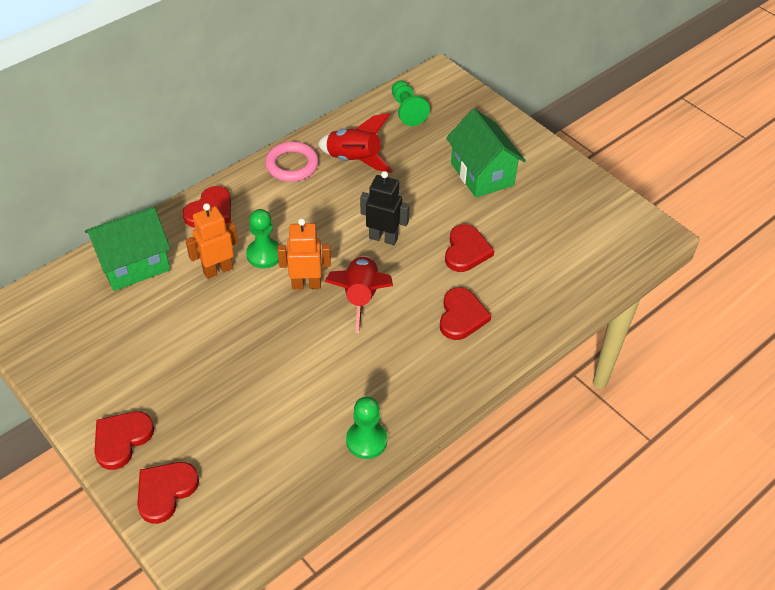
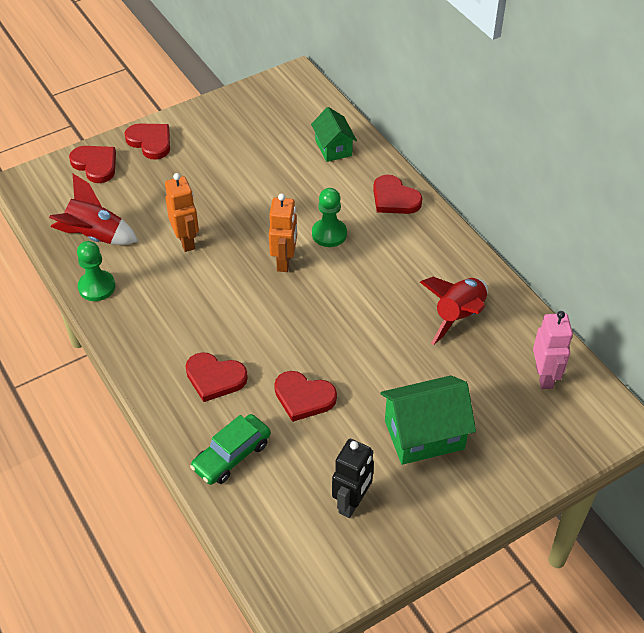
camera: 100 degrees right, 0 degrees up
(134, 264) = (333, 148): green house -> green house, size x0.63
(218, 270) = (316, 201): orange robot -> orange robot (186, 241)
(292, 165) = (455, 263): pink ring -> none
(361, 297) = (258, 300): red rocket -> red rocket (95, 236)
(383, 238) = (335, 328): black robot -> black robot (352, 503)
(407, 110) = (544, 376): green pawn -> pink robot
(540, 291) = (231, 455): none -> green car

